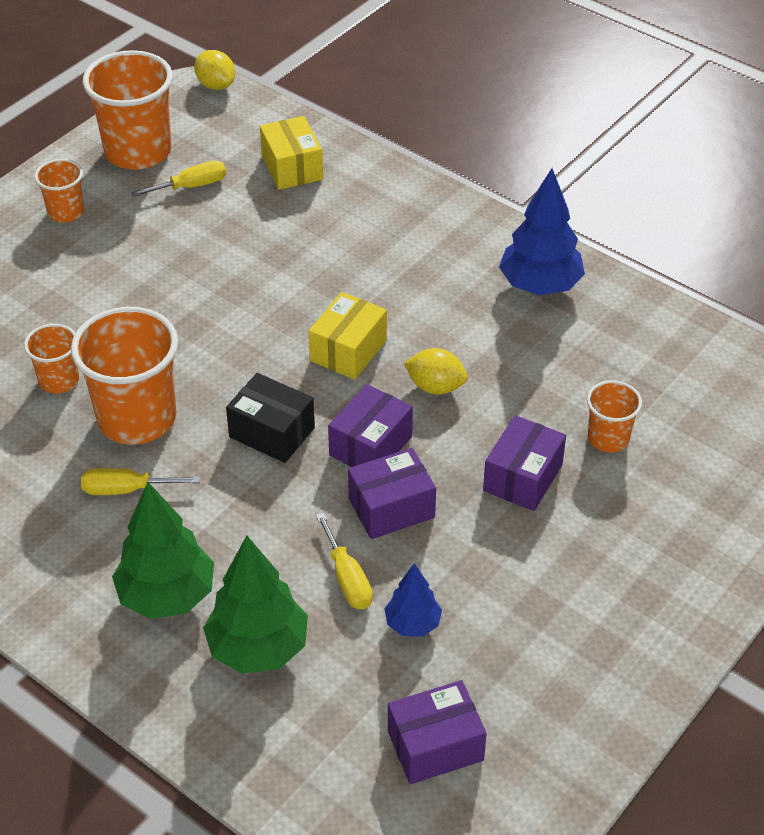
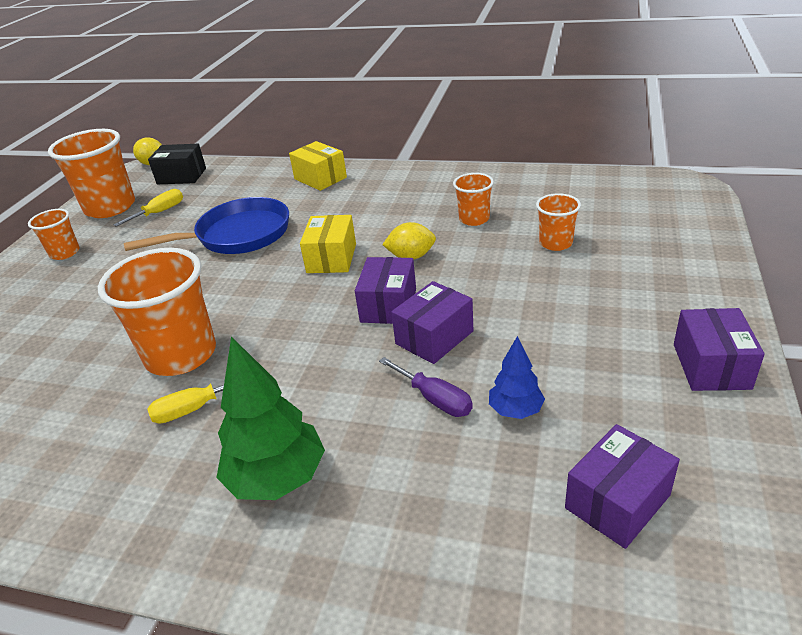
camera: 20 degrees left, 10 degrees down
(59, 380) = (98, 353): orange cup -> orange cup (474, 219)
(258, 648) = (392, 487): green tree -> none
(263, 267) = (237, 235): none -> blue pan
(272, 432) = (303, 324): black box -> black box (181, 176)
(292, 167) = (229, 184): yellow box -> yellow box (320, 178)
(347, 578) = (435, 399): yellow screwdriver -> purple screwdriver
(522, 477) = (517, 284): purple box -> purple box (711, 366)
(539, 285) = (439, 187): blue tree -> none

